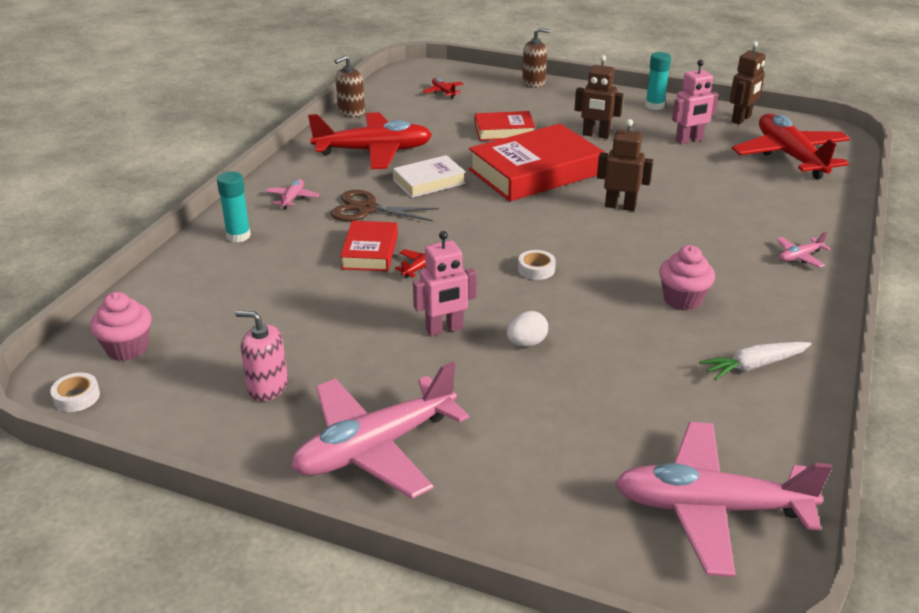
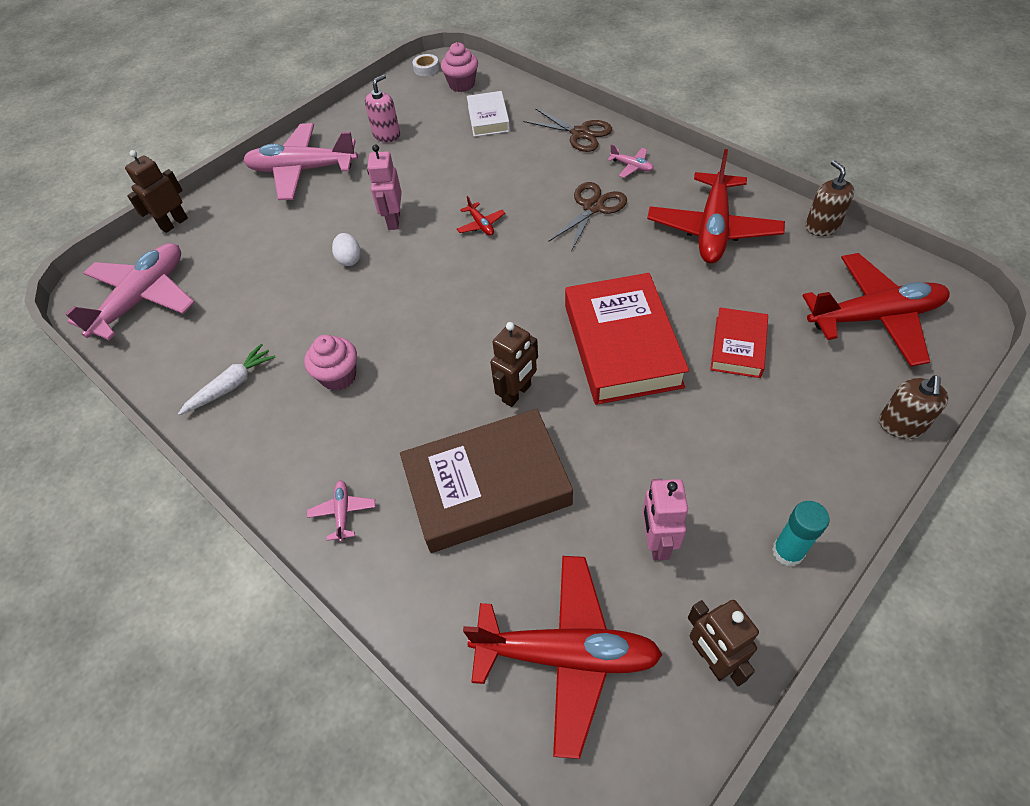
camera: 115 degrees right, 20 degrees up
(238, 236) = (580, 133): turquoise glue stick -> brown scissors
(370, 251) = (520, 199): red book -> none
(375, 448) = (302, 170): pink plane -> pink plane turned 75 degrees counterclockwise
(429, 181) = (630, 257): white book -> white book (488, 118)
(443, 92) = (874, 317): red plane -> red plane, size x2.46
(536, 269) = (440, 292): white tape -> none
(596, 135) = (702, 436): brown robot -> brown robot (174, 223)
(712, 202) = (487, 486): none -> brown book
(754, 366) = (231, 385): white carrot -> white carrot turned 45 degrees clockwise

